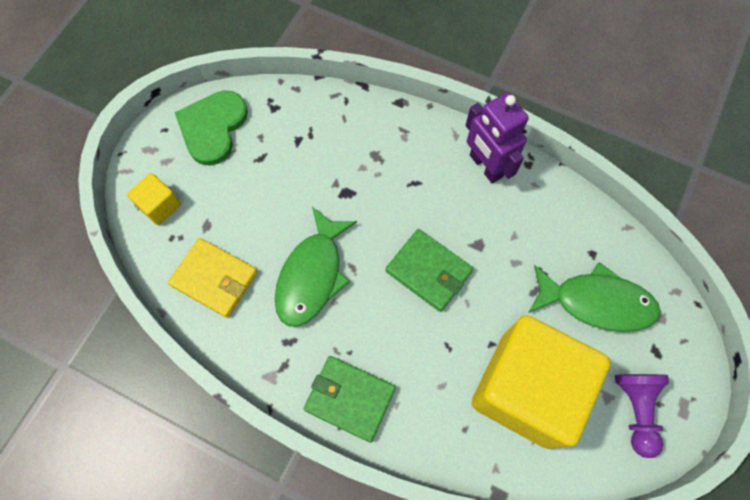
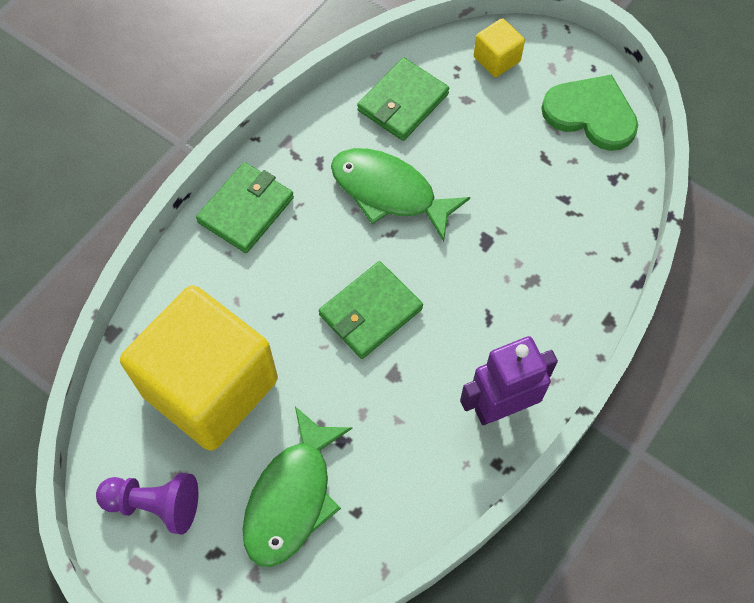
camera: 100 degrees right, 5 degrees down
(215, 279) = (403, 102): yellow wallet -> green wallet

